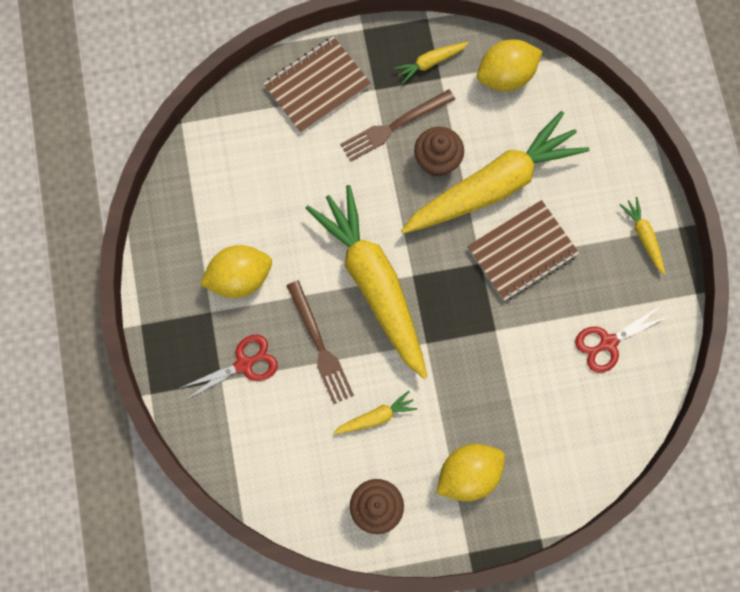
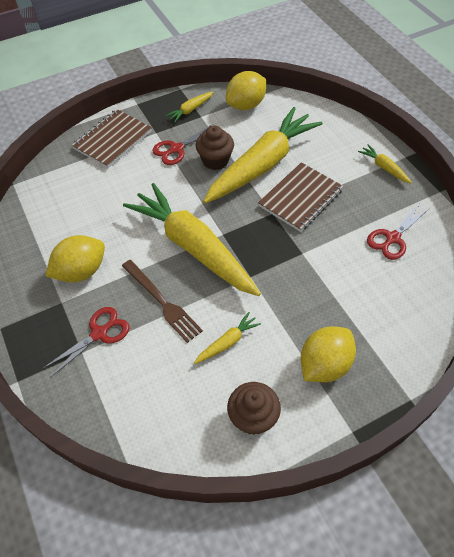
camera: 15 degrees left, 20 degrees down
(394, 126) = (176, 149): brown fork -> red scissors

